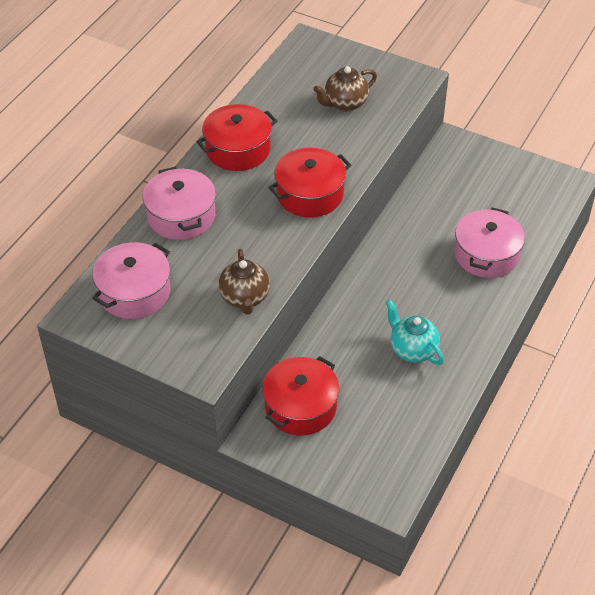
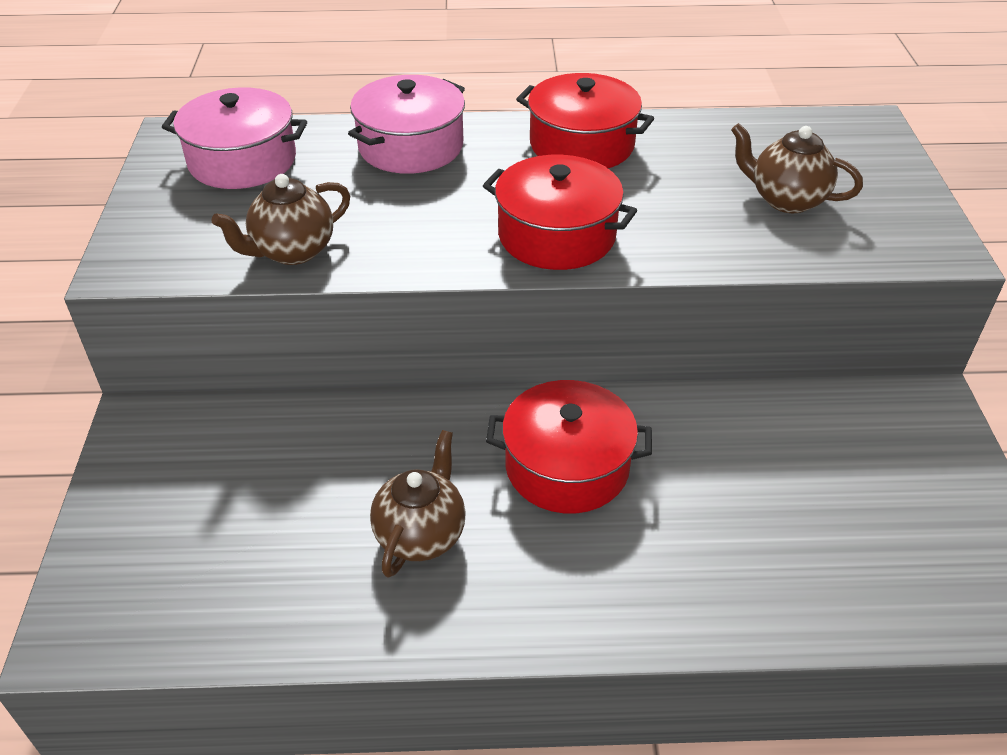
camera: 60 degrees right, 5 degrees down
(300, 407) = (223, 445): red pot -> red pot (567, 466)
(412, 350) = (421, 535): turquoise teapot -> brown teapot
(486, 255) = (719, 552): pink pot -> none

